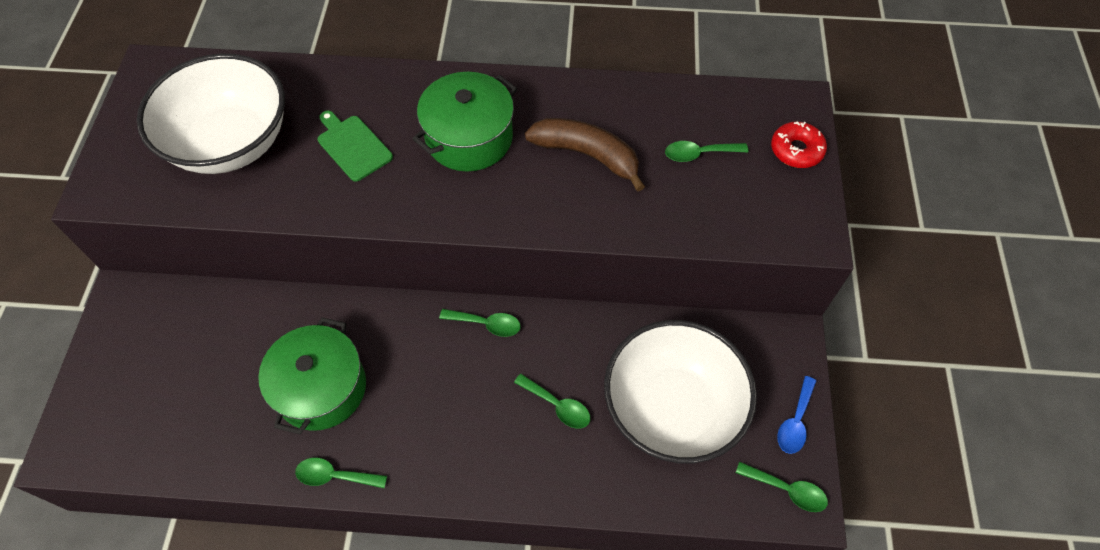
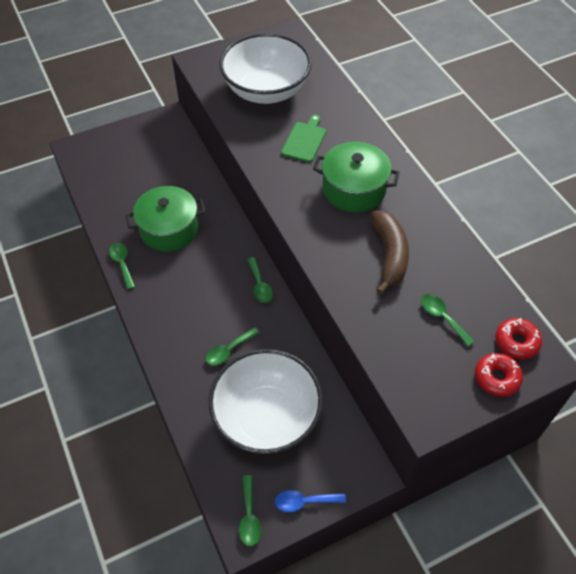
camera: 60 degrees right, 5 degrees down
(558, 406) = (228, 350): green spoon -> green spoon turned 45 degrees clockwise
(764, 111) = (516, 342): none -> red donut

